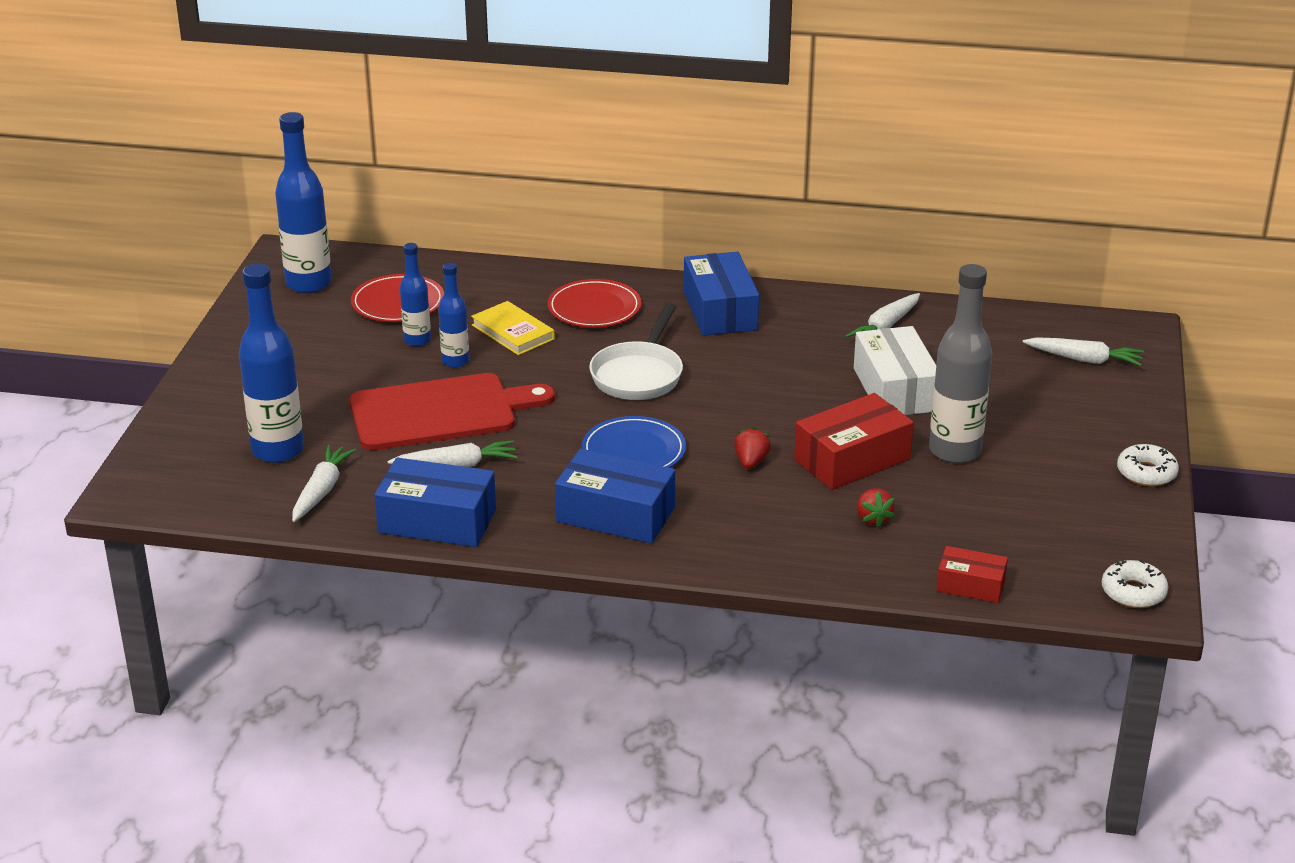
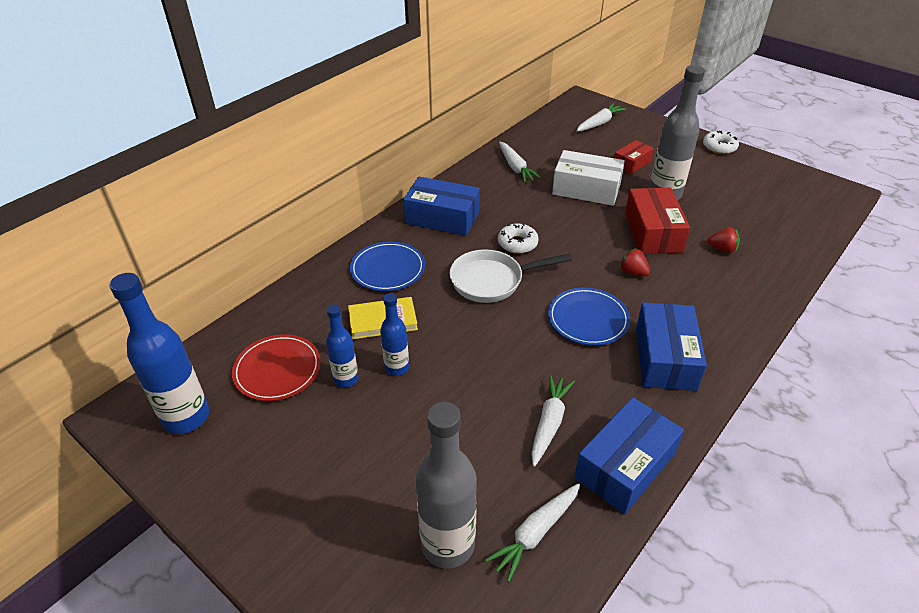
camera: 60 degrees left, 10 degrees up
(278, 450) = (448, 544): blue bottle -> grey bottle
(321, 491) = (535, 533): white carrot -> white carrot turned 90 degrees counterclockwise
(440, 412) = (465, 404): red cutting board -> none
(594, 308) = (388, 269): red plate -> blue plate
(615, 514) = (665, 358): blue box -> blue box turned 45 degrees counterclockwise
(639, 375) = (492, 281): white pan -> white pan turned 120 degrees clockwise
(970, 585) = (807, 240): red box -> red box (631, 163)
(1133, 592) = (830, 192): white donut -> white donut (517, 243)

